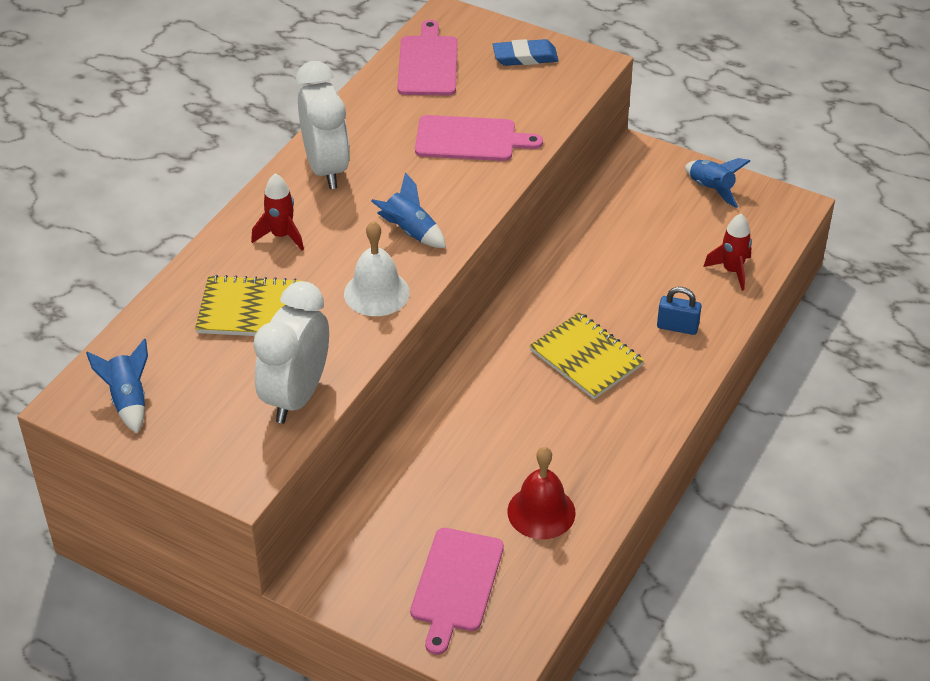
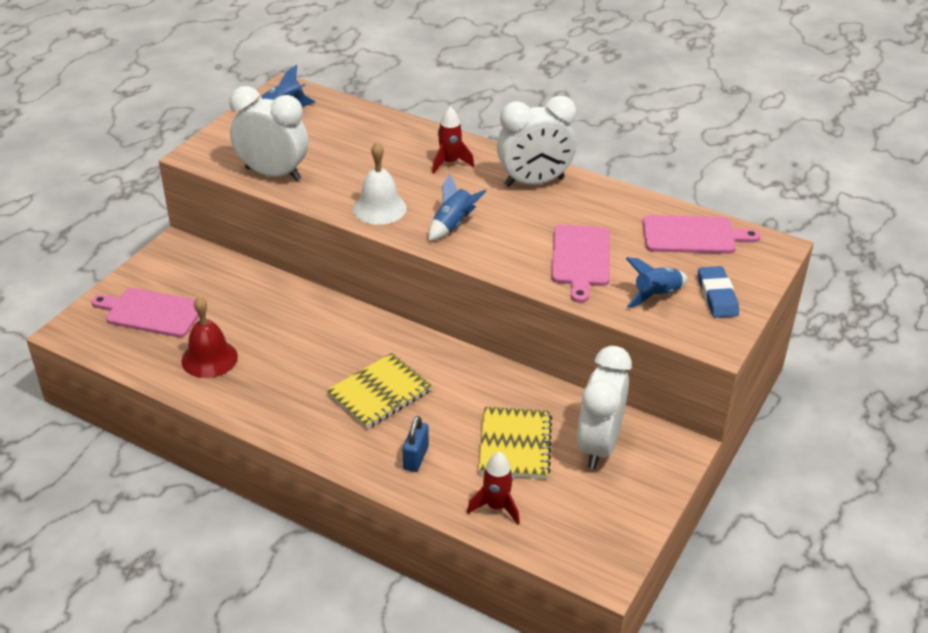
camera: 90 degrees right, 5 degrees down
(250, 310) = (367, 152): yellow notebook -> yellow notebook (515, 445)
(643, 202) = (599, 445): none -> white clock
(711, 189) = (626, 502): blue rocket -> blue rocket (656, 295)

